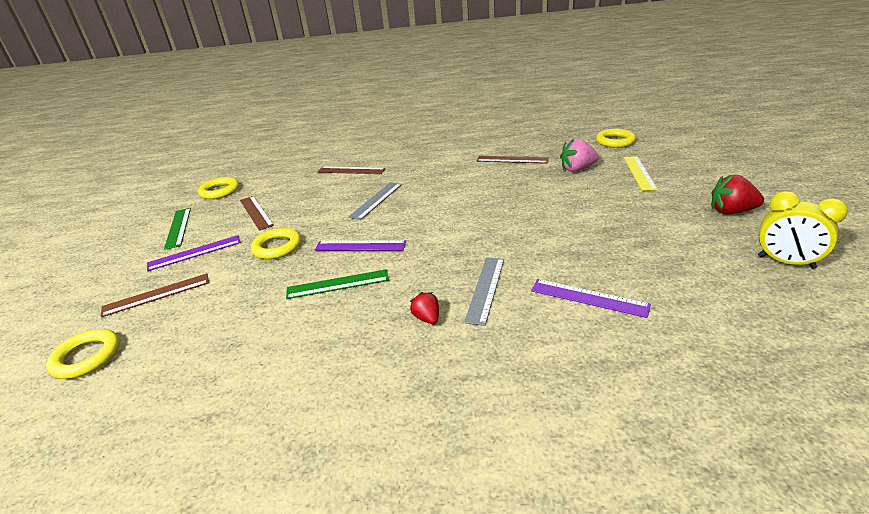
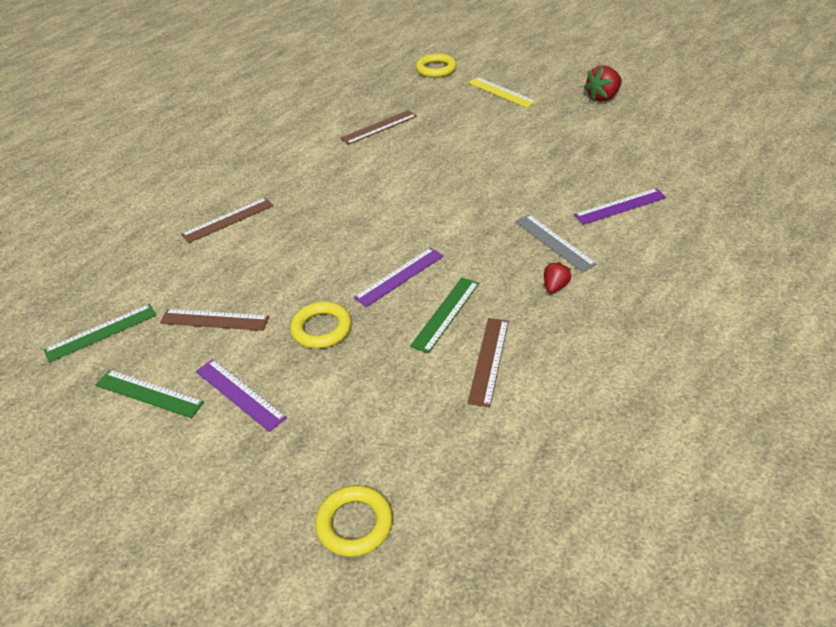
camera: 50 degrees left, 10 degrees up
(156, 295) = (294, 445): brown ruler -> brown ruler (489, 360)
(194, 253) = (240, 394): purple ruler -> purple ruler turned 60 degrees counterclockwise
(220, 191) = (101, 332): yellow ring -> green ruler
(376, 200) = (326, 232): grey ruler -> none
(427, 318) = (555, 286): red strawberry -> red strawberry turned 105 degrees clockwise
(577, 169) = (450, 111): pink strawberry -> none
(785, 262) = (676, 119): yellow clock -> none

